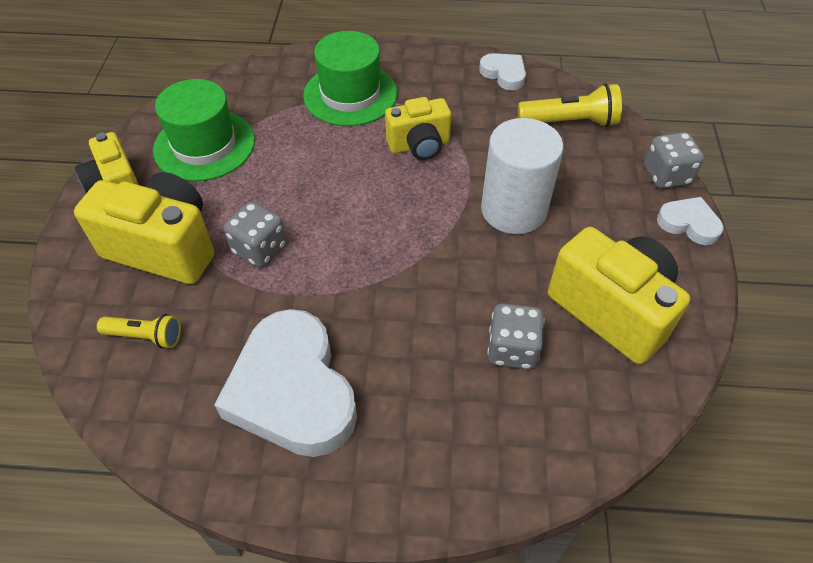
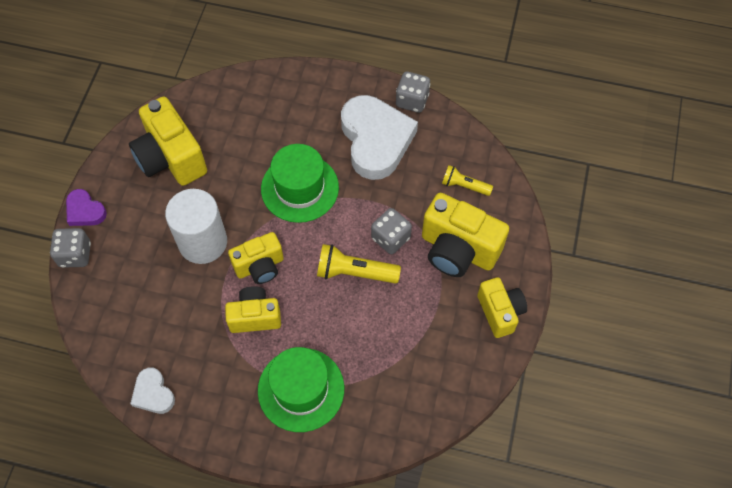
camera: 170 degrees left, 10 degrees up
(204, 145) = (432, 347): green hat -> green hat (300, 188)
(429, 194) = (260, 266): none -> yellow camera
(512, 349) = (242, 144): grey dice -> grey dice (412, 100)
(570, 122) = (121, 322): yellow flashlight -> yellow flashlight (354, 272)
(689, 224) = (85, 211): white heart -> purple heart

